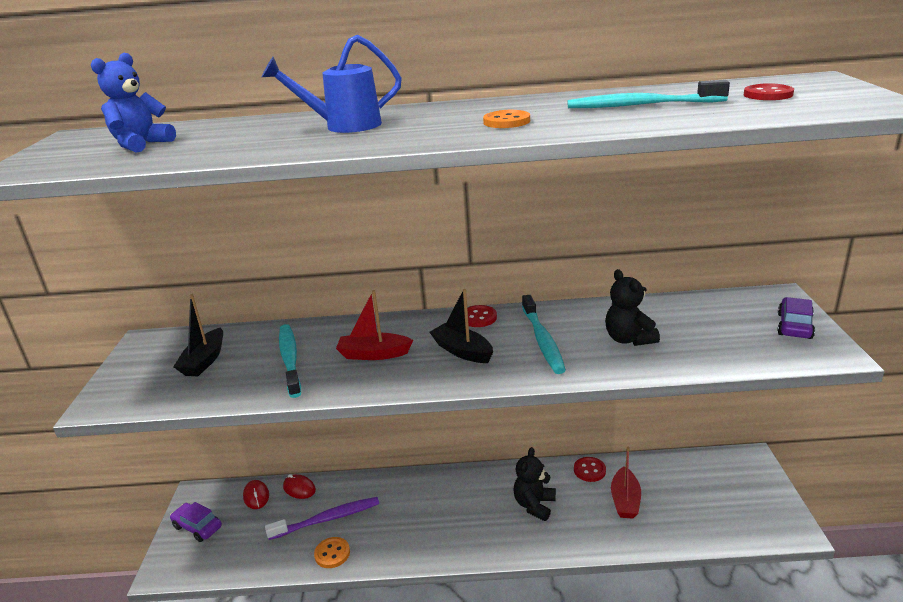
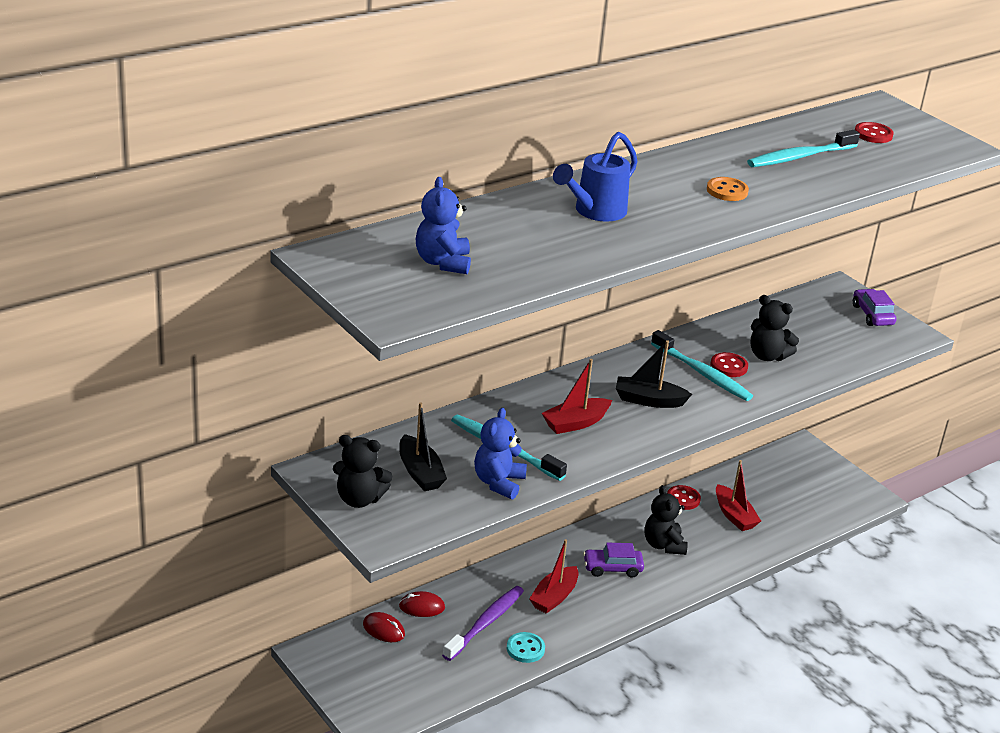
camera: 40 degrees left, 5 degrees up
(136, 368) = (359, 499): none -> black teddy bear
(197, 527) = (357, 678): purple car -> purple car (612, 568)
(245, 385) = (498, 483): none -> blue teddy bear
(332, 553) = (525, 649): orange button -> turquoise button
(400, 517) = (554, 597): none -> red boat
(478, 318) = (623, 364): red button -> red button (728, 366)

